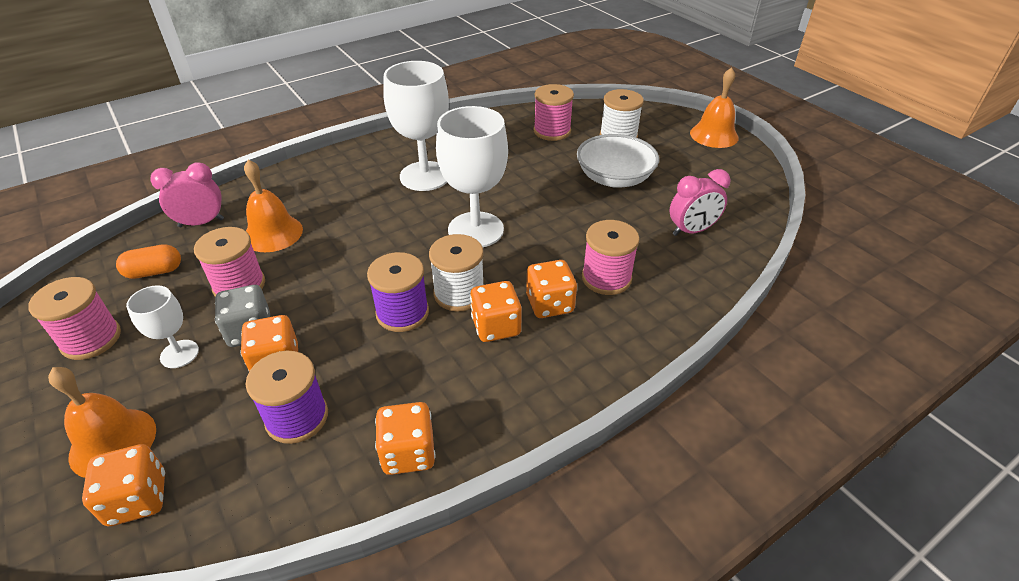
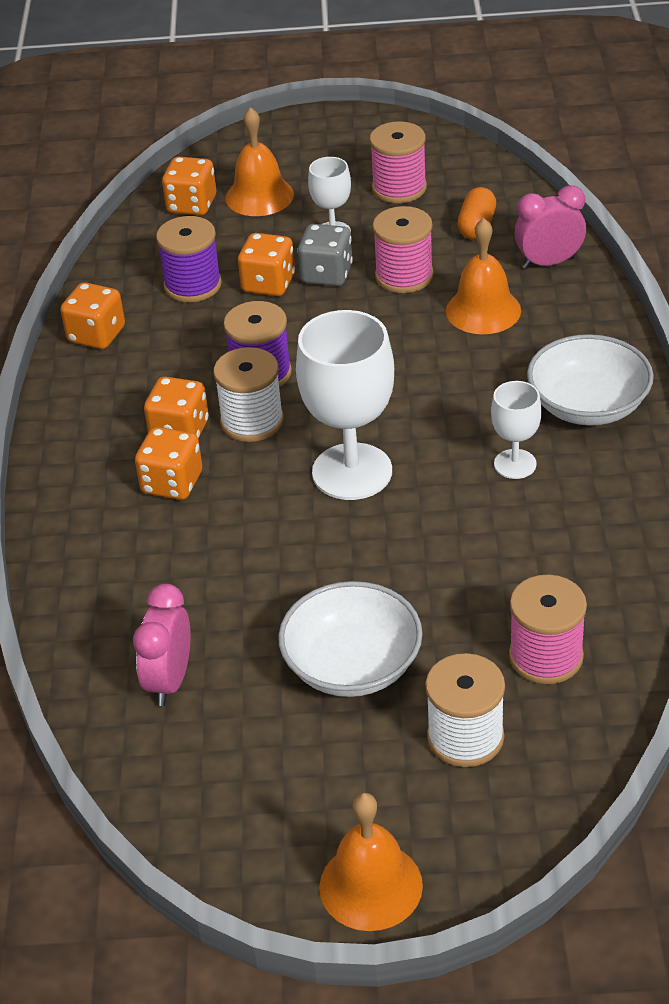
camera: 125 degrees right, 0 degrees up
(201, 223) = (549, 263): pink clock -> pink clock turned 120 degrees counterclockwise
(356, 167) = (588, 405): none -> white bowl
(425, 176) = (515, 464): white goblet -> white goblet, size x0.53
(606, 278) = (166, 548): pink spool -> none

